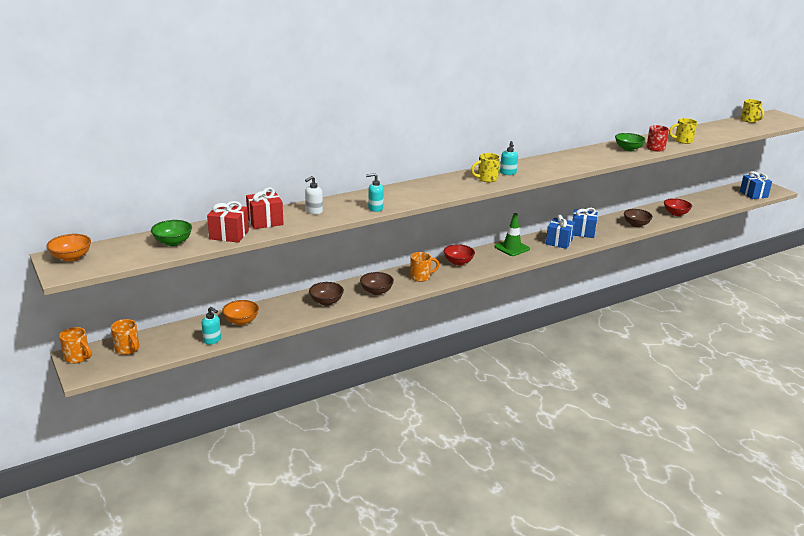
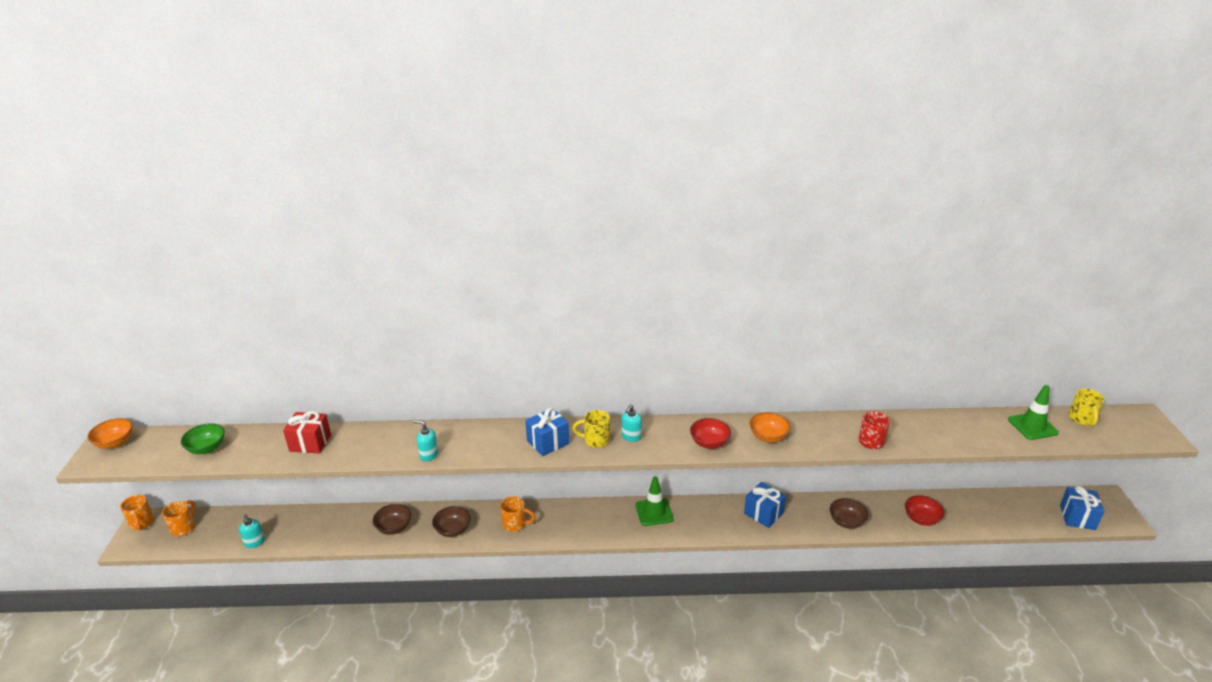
camera: 30 degrees right, 5 degrees up
(127, 349) = (184, 527): orange mug -> orange mug turned 150 degrees counterclockwise
(229, 235) = (260, 453): red gift -> none
(241, 321) = (299, 526): orange bowl -> orange bowl (768, 437)
(314, 211) = (368, 441): white soap dispenser -> none
(458, 262) = (574, 515): red bowl -> red bowl (709, 443)
(559, 242) = (719, 520): blue gift -> blue gift (548, 442)
(628, 149) = (832, 433): green bowl -> none
(682, 141) = (928, 437): yellow mug -> none
(729, 127) = (1032, 426): none -> green traffic cone

